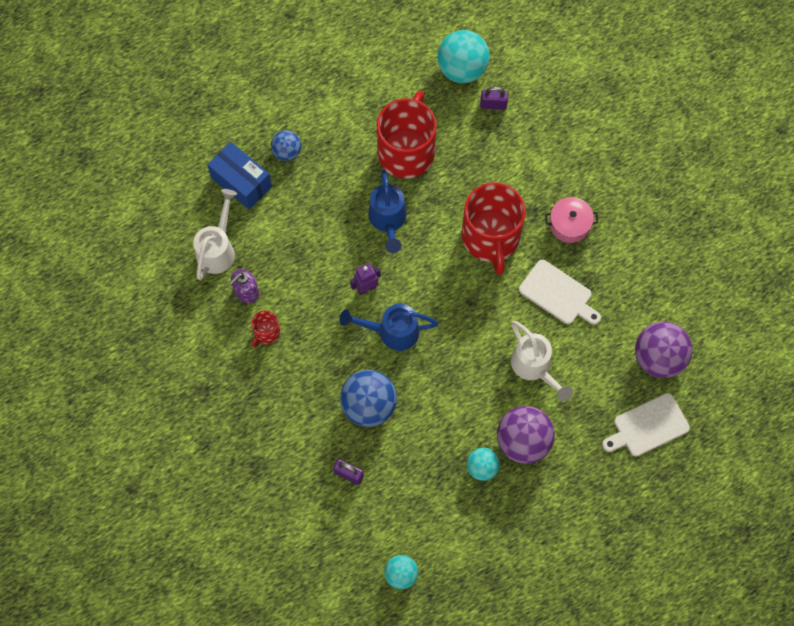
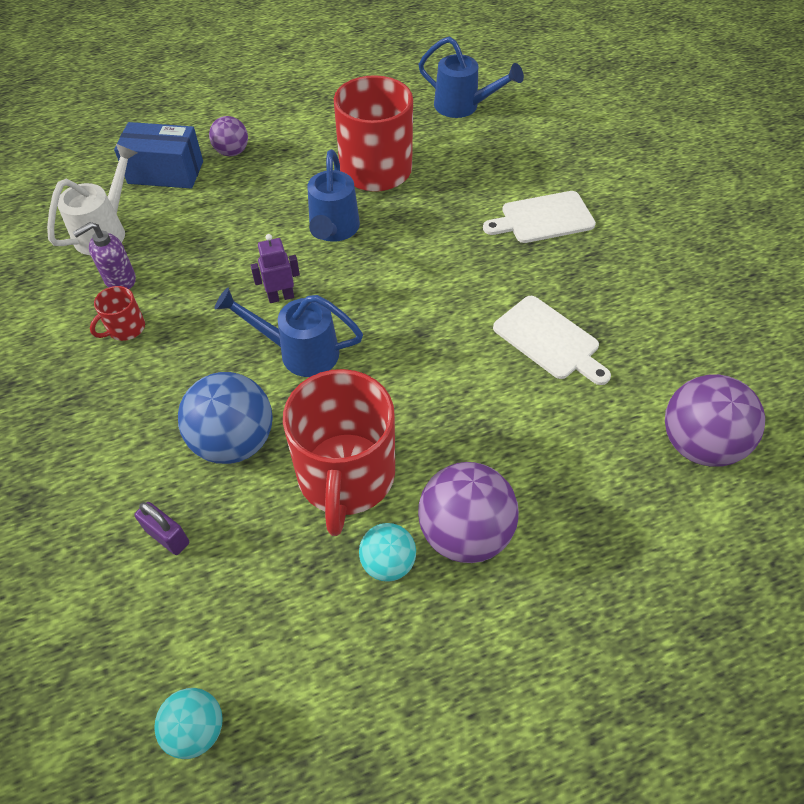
camera: 10 degrees right, 15 degrees down
(241, 182) = (165, 172): blue box -> blue box turned 45 degrees counterclockwise
(287, 152) = (232, 152): blue ball -> purple ball
(462, 69) = (463, 107): turquoise ball -> blue watering can
(490, 238) = (465, 265): red mug -> red mug (345, 476)
(493, 105) = (494, 140): purple padlock -> none
(534, 367) = (500, 428): white watering can -> none
(569, 224) = (575, 264): pink pot -> none
(647, 426) = (678, 543): white cutting board -> white cutting board (543, 218)

